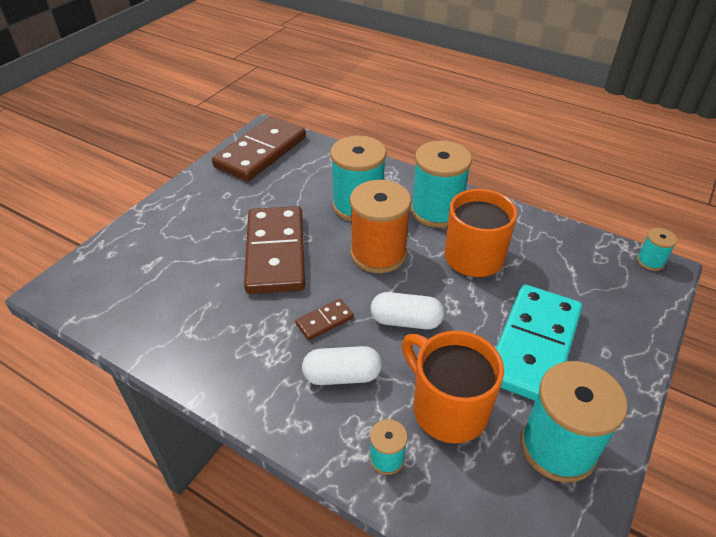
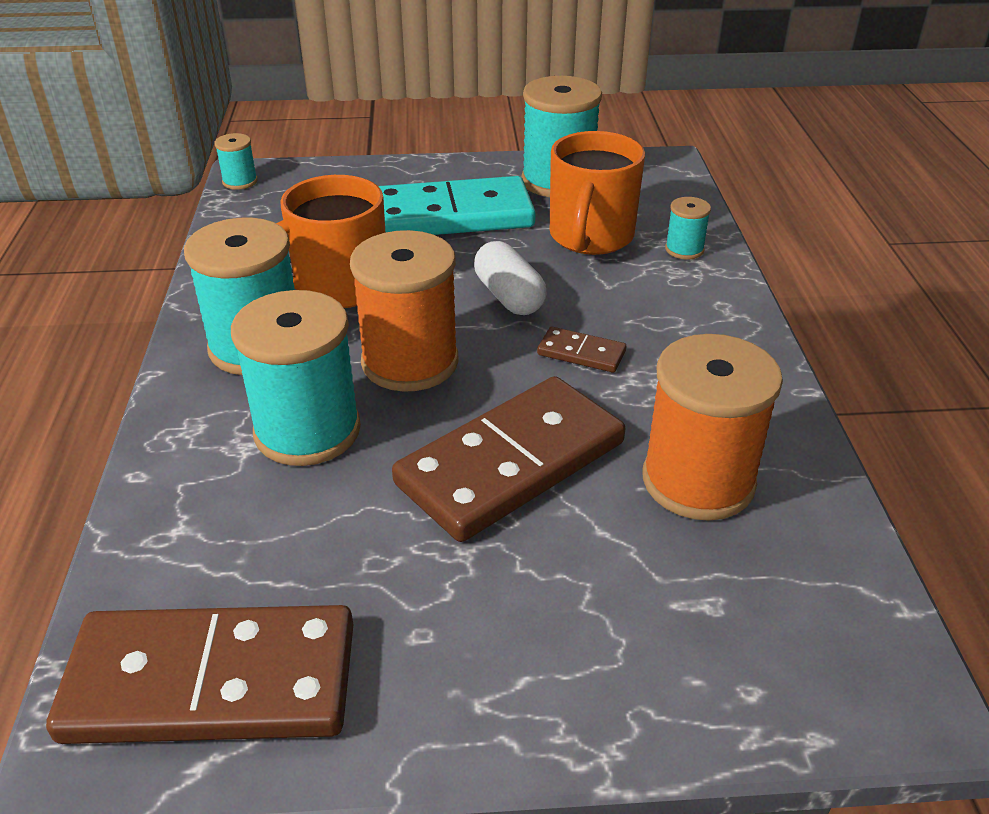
camera: 125 degrees left, 5 degrees down
(198, 305) = (698, 481): none -> orange spool
(342, 376) = (637, 307): white capsule -> none

